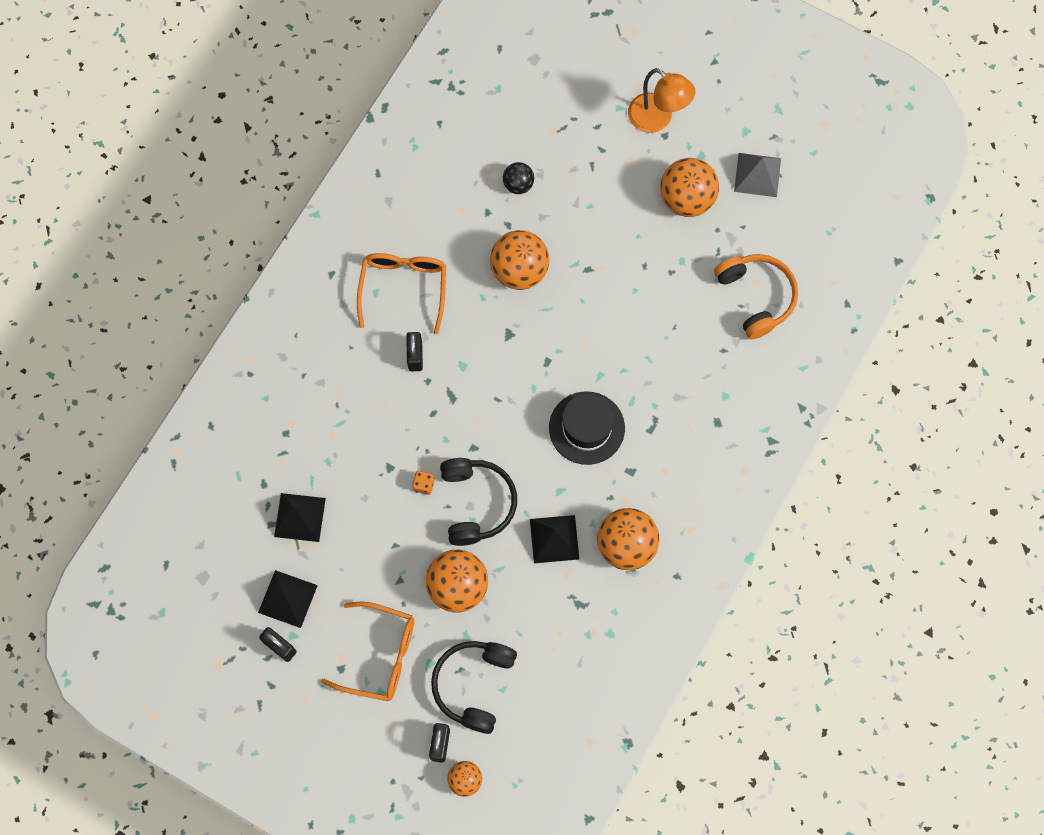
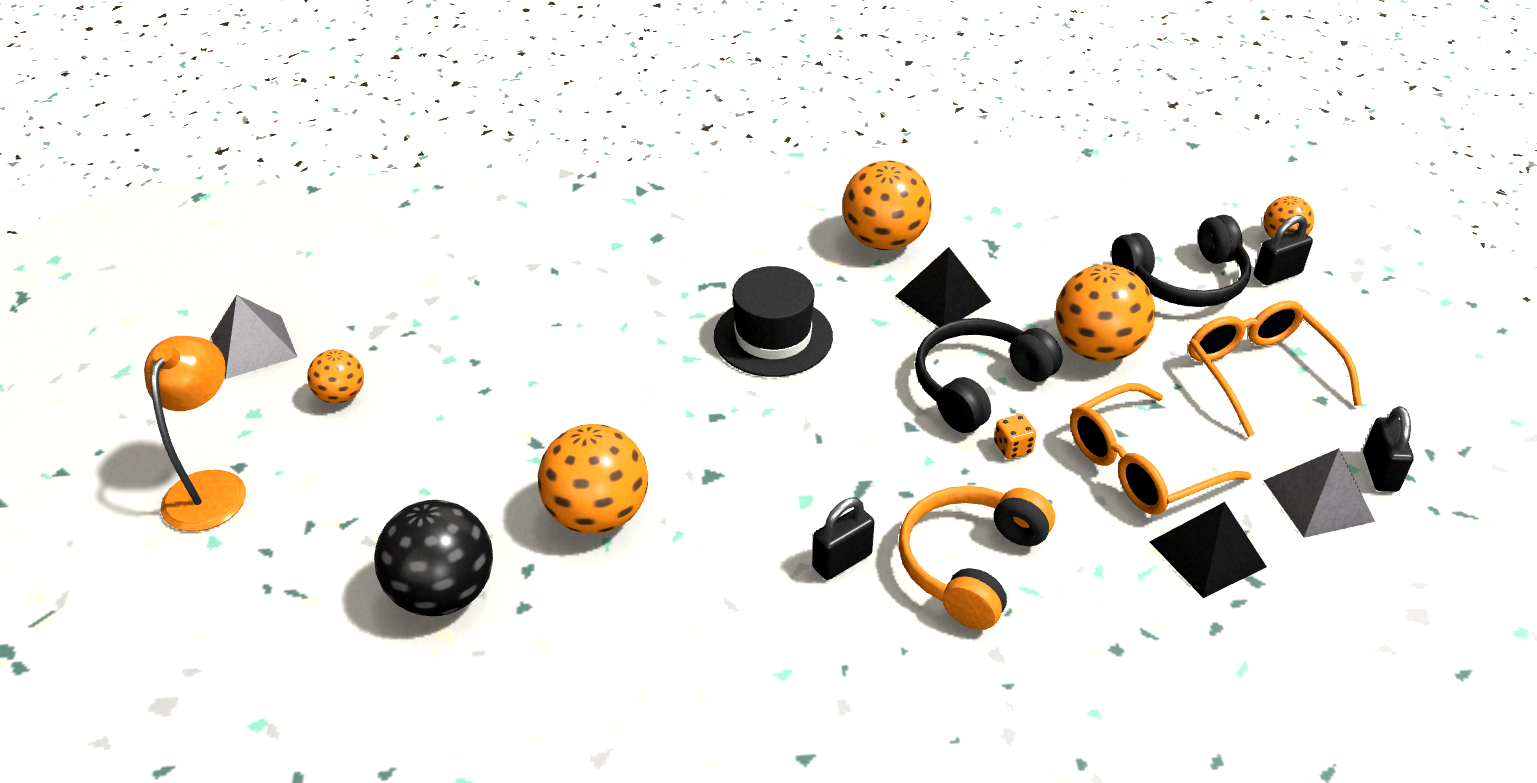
camera: 125 degrees left, 30 degrees down
(287, 599) = (1318, 500): black pyramid -> grey pyramid
(403, 288) = (744, 640): orange glasses -> orange glasses (1140, 466)
(518, 184) = (443, 594): black ball -> black ball, size x1.83
(686, 199) = (341, 396): orange ball -> orange ball, size x0.55
(756, 297) = (453, 274): orange headphones -> orange headphones (970, 564)

